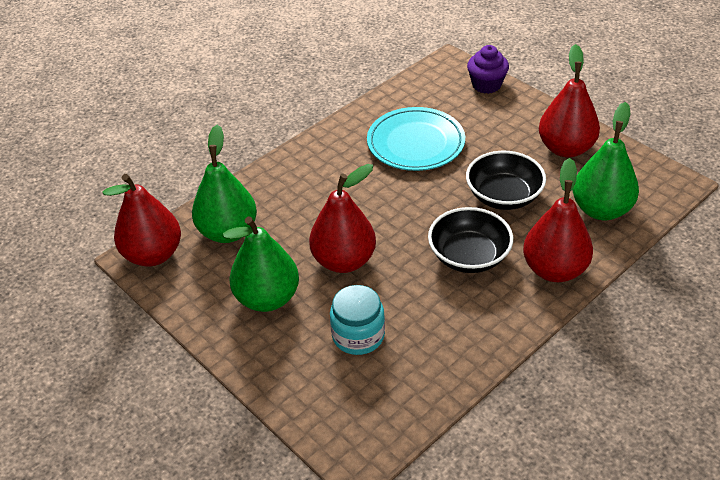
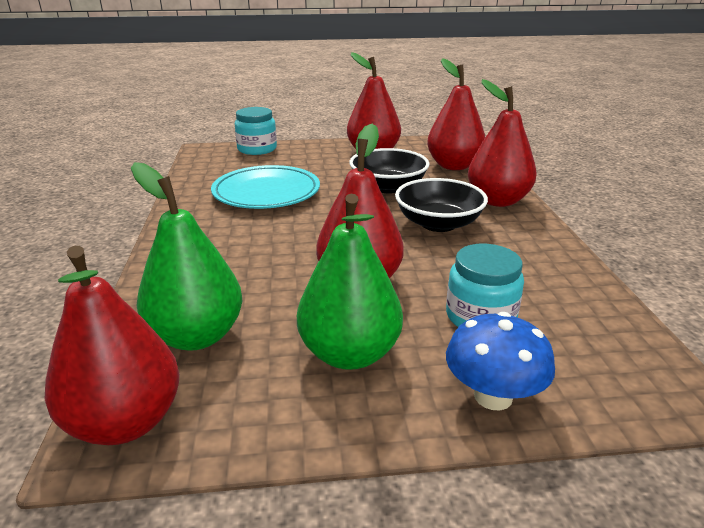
camera: 55 degrees left, 15 degrees down
(283, 373) = (493, 396): none -> blue mushroom
(486, 85) = (257, 149): purple cupcake -> turquoise jar
(601, 209) = (454, 166): green pear -> red pear

